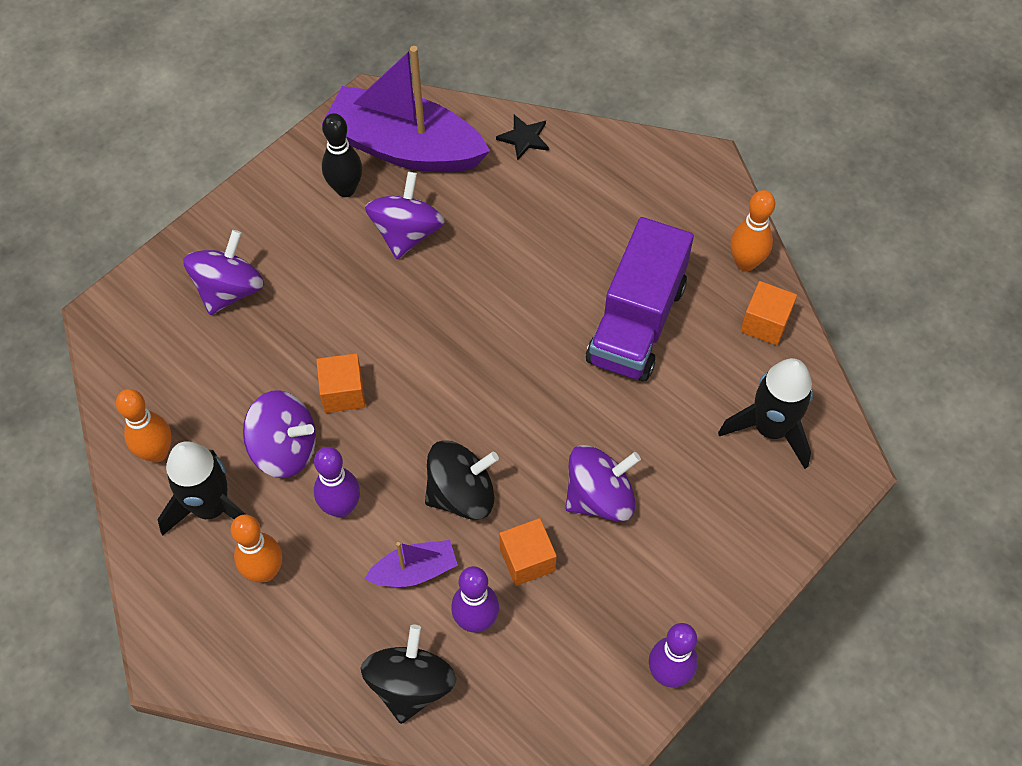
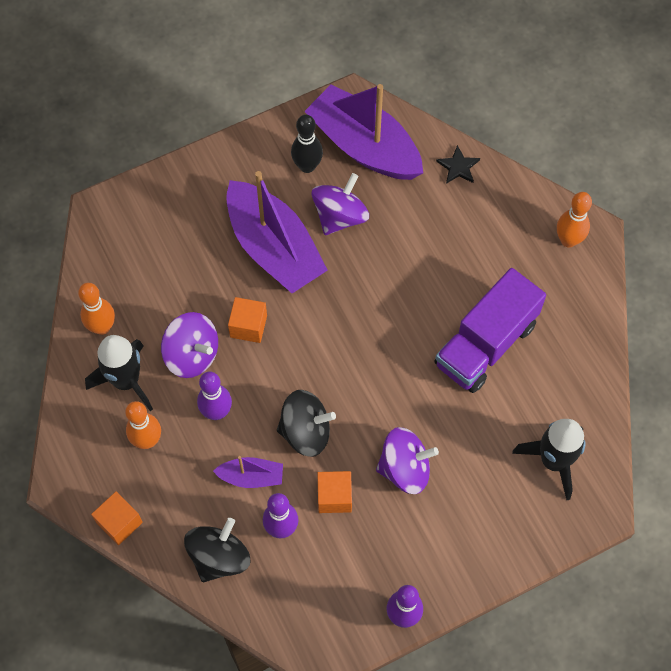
camera: 20 degrees right, 5 degrees up
(229, 290) = (194, 219): purple spinning top -> none
(340, 293) = (274, 248): none -> purple boat
(745, 263) = (589, 324): orange bowling pin -> orange bowling pin (568, 240)
(765, 323) = (584, 377): orange cube -> orange cube (119, 522)

